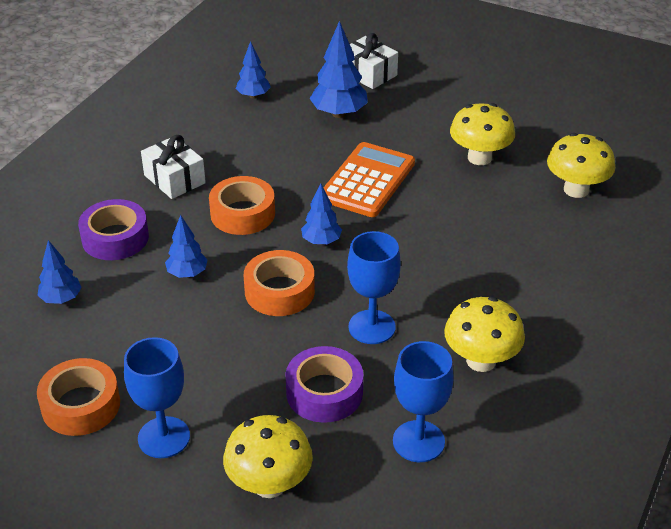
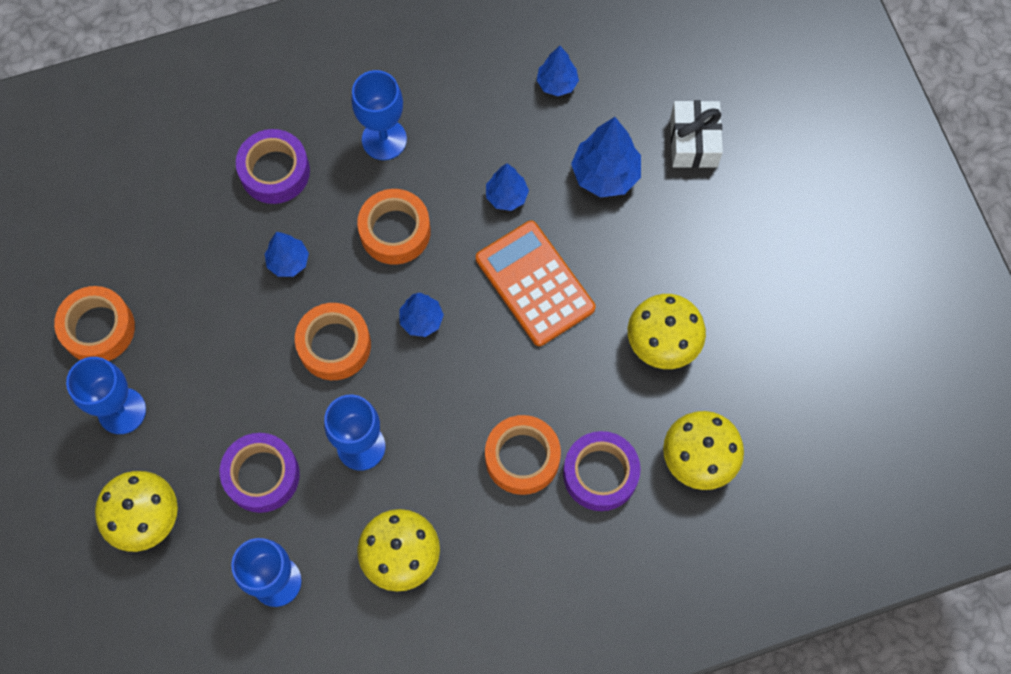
camera: 45 degrees right, 30 degrees up
(61, 299) = (178, 206): blue tree -> blue tree (506, 196)
(174, 179) = (384, 139): white gift -> blue goblet
(367, 181) = (534, 283): orange calculator -> orange calculator turned 105 degrees counterclockwise
(480, 259) = (522, 458): none -> orange tape
(535, 233) = (600, 474): none -> purple tape

